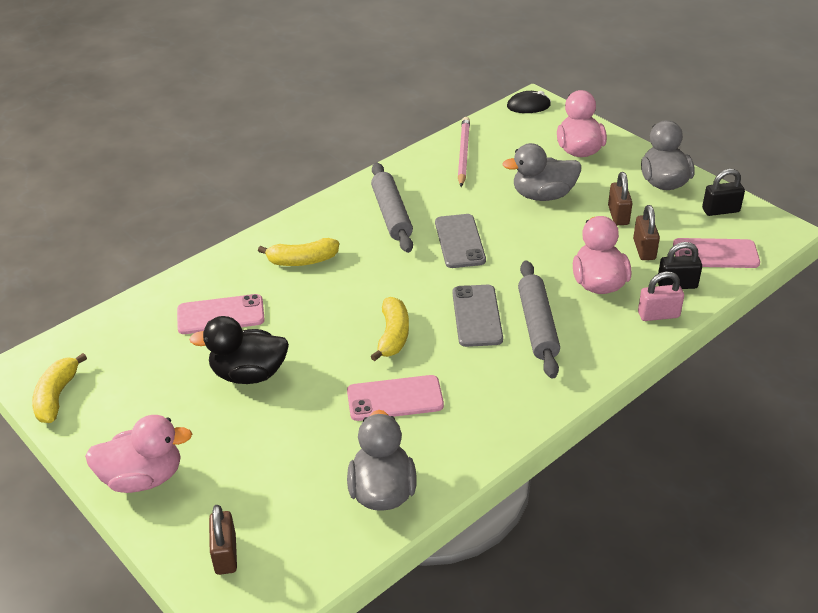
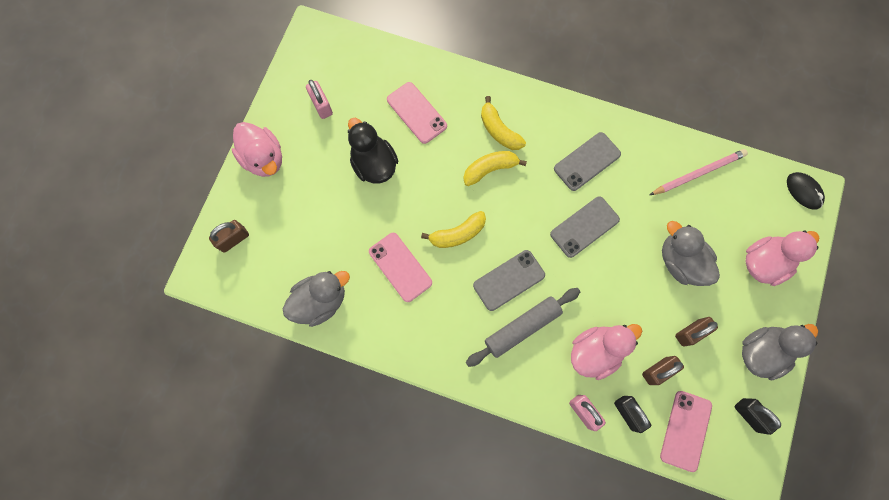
camera: 60 degrees right, 35 degrees up
(57, 396) = (299, 67): yellow banana -> yellow banana (490, 169)
(129, 393) = (321, 105): none -> pink padlock
(391, 214) = (587, 161): grey rolling pin -> grey phone
(715, 254) = (685, 430): pink phone -> pink phone turned 45 degrees clockwise

